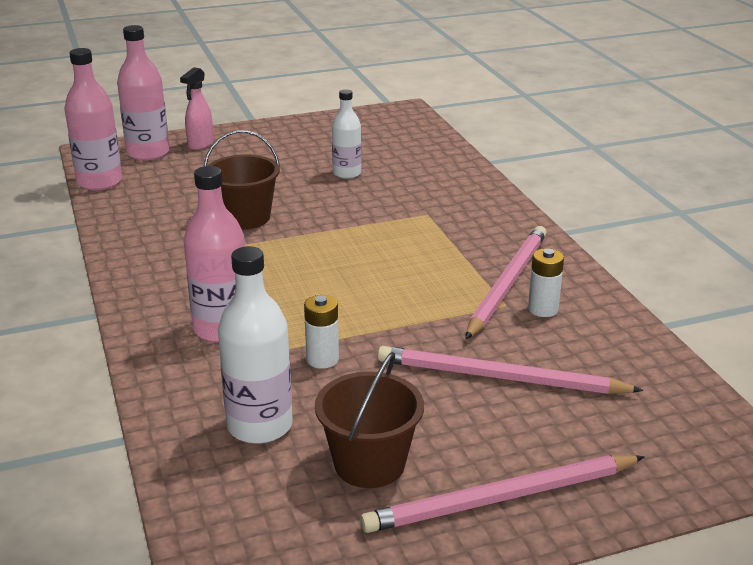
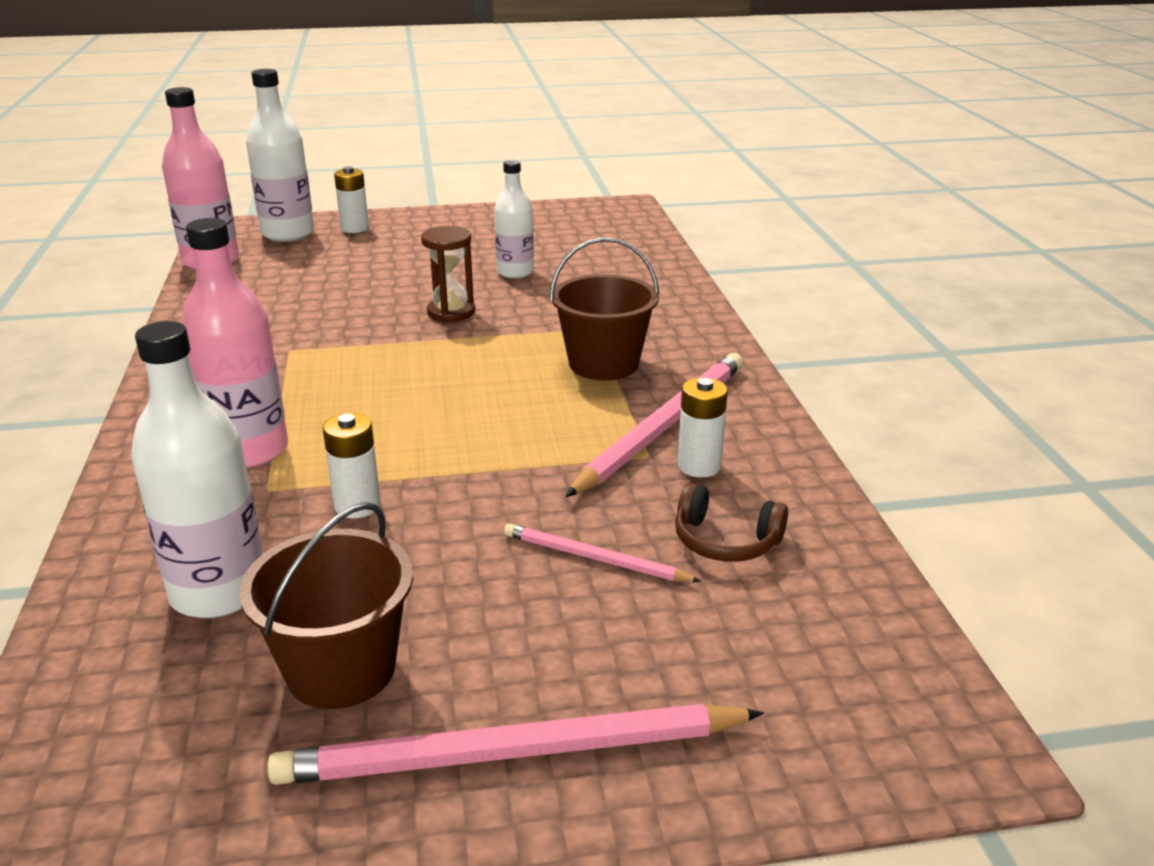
camera: 10 degrees right, 0 degrees up
(148, 153) = (288, 233): pink bottle -> white bottle
(200, 144) = (355, 228): pink spray bottle -> white battery
(245, 217) = (360, 314): brown bucket -> brown bucket (603, 364)
(314, 210) = (451, 312): none -> brown hourglass
(500, 377) = (594, 558): pink pencil -> pink pencil, size x0.54
(579, 357) = (725, 541): none -> brown headphones

